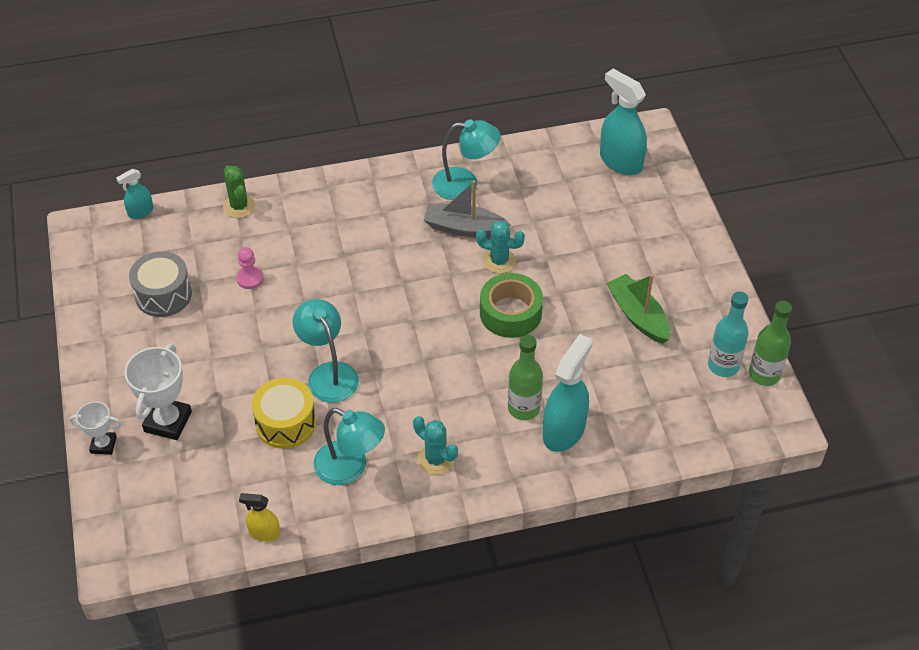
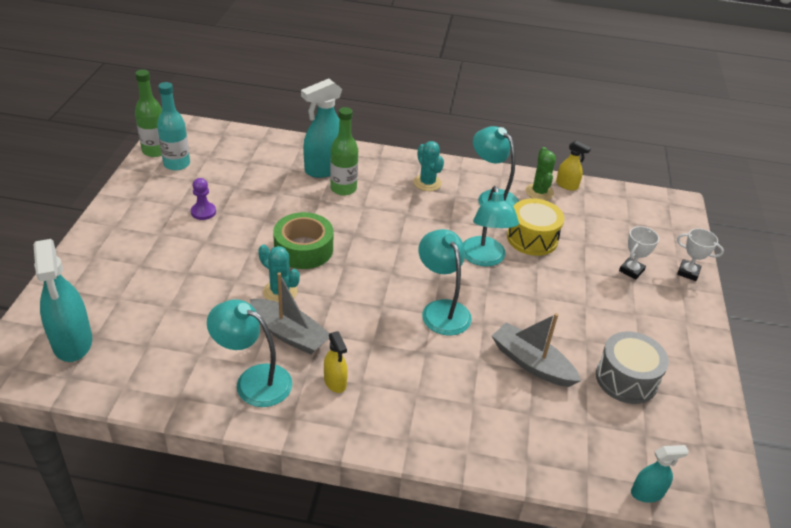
camera: 160 degrees left, 10 degrees down
(168, 421) = (631, 270): white trophy -> white trophy, size x0.59
(239, 206) = (522, 453): green cactus -> green cactus (539, 192)
(250, 278) = (531, 363): pink pawn -> grey boat
(347, 299) = (441, 310): none -> turquoise lamp
(403, 205) = (335, 382): none -> yellow spray bottle
(638, 316) = (203, 212): green boat -> purple pawn

